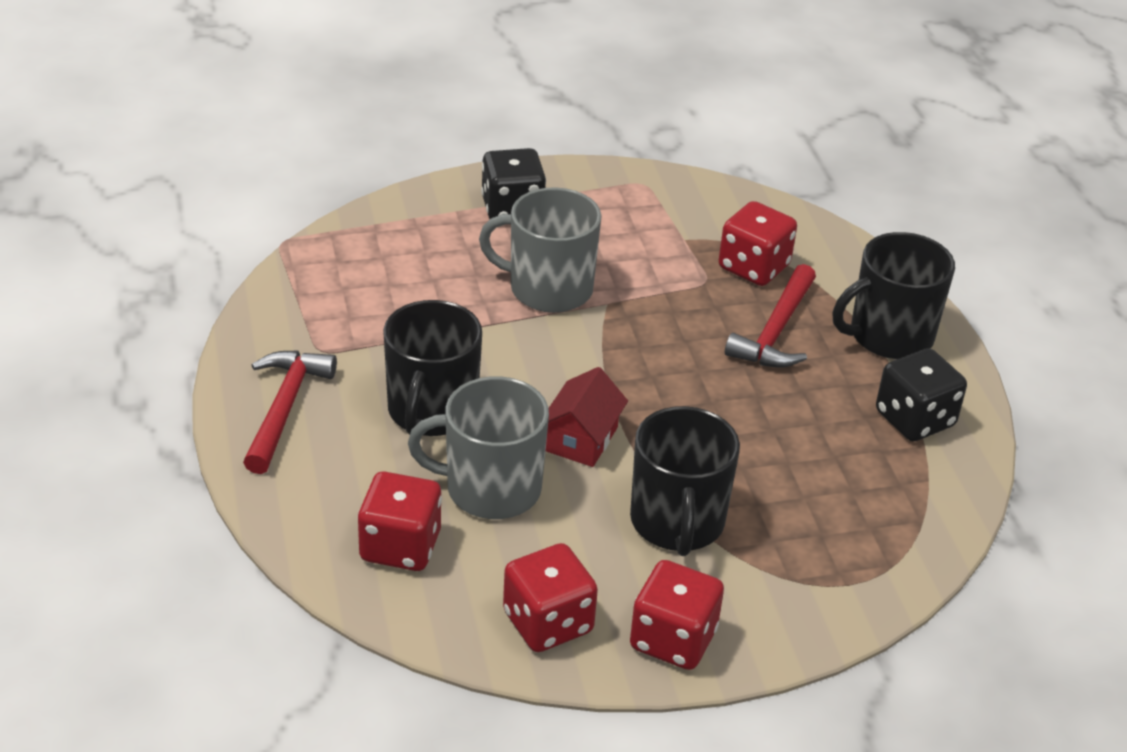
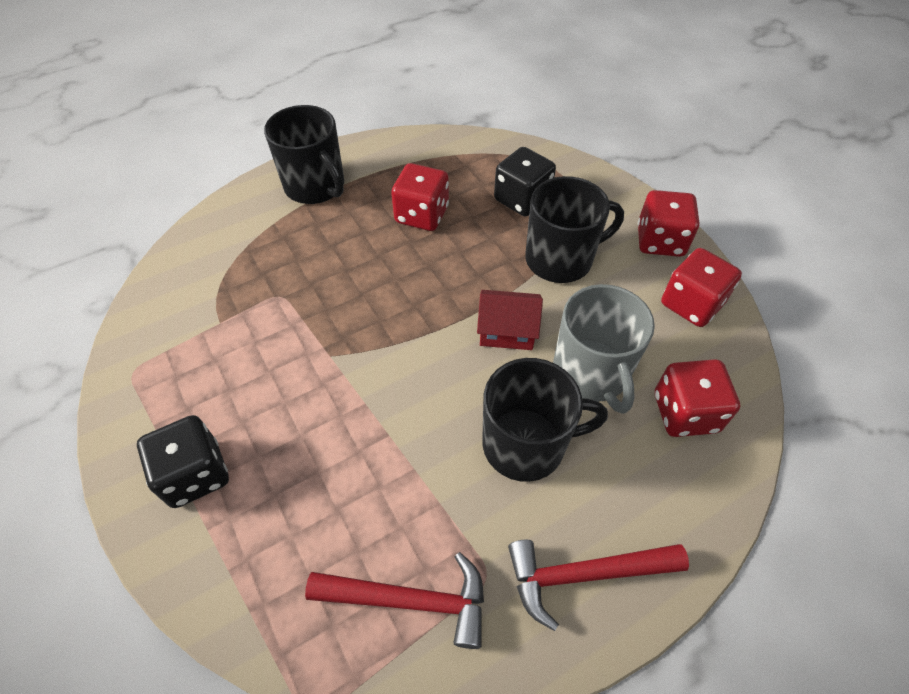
camera: 105 degrees left, 15 degrees up
(548, 289) = (322, 404): grey mug -> none
(753, 267) = (251, 270): red dice -> red dice (422, 215)
(776, 331) = (331, 244): red hammer -> red hammer (409, 600)
(914, 419) = (400, 165): black dice -> black dice (522, 199)

